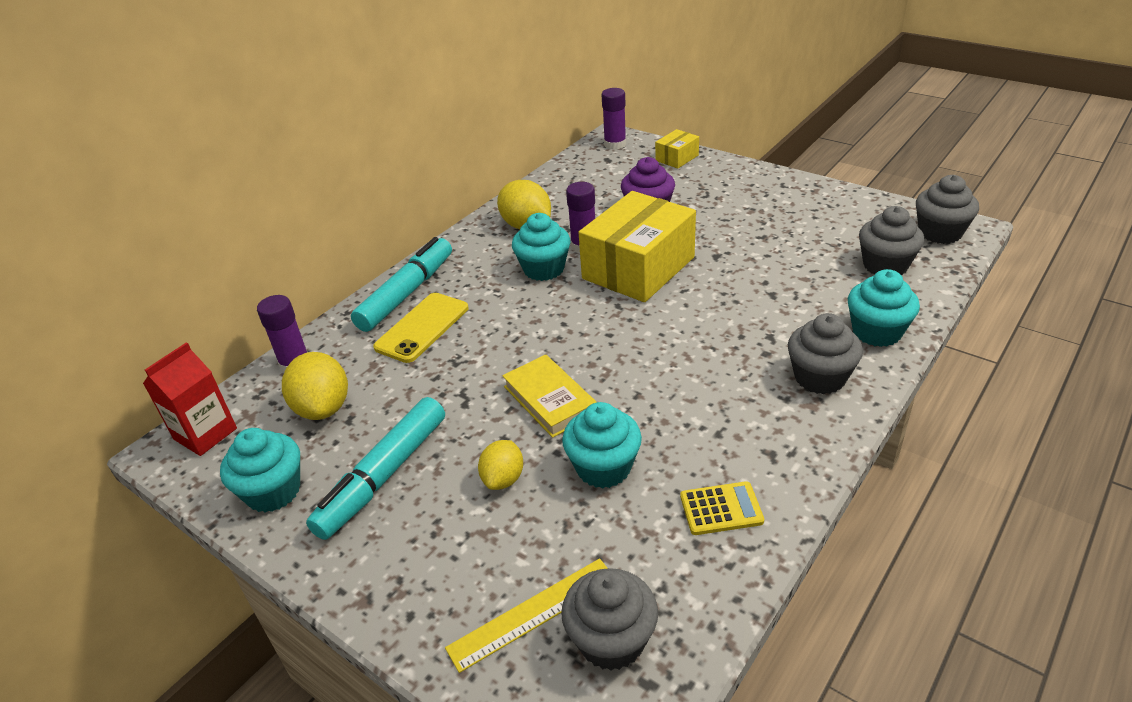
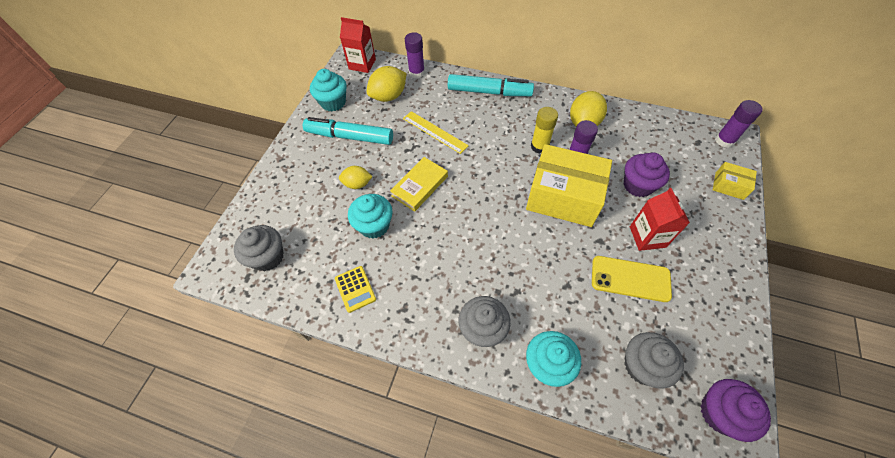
camera: 70 degrees right, 20 degrees up
(422, 327) = (461, 110): yellow phone -> yellow phone (630, 278)
(533, 613) = (279, 222): yellow ruler -> yellow ruler (434, 132)
(543, 269) = (539, 146): turquoise cupcake -> yellow glue stick
(723, 222) = (647, 237): none -> red carton
(940, 233) = (720, 413): grey cupcake -> purple cupcake

